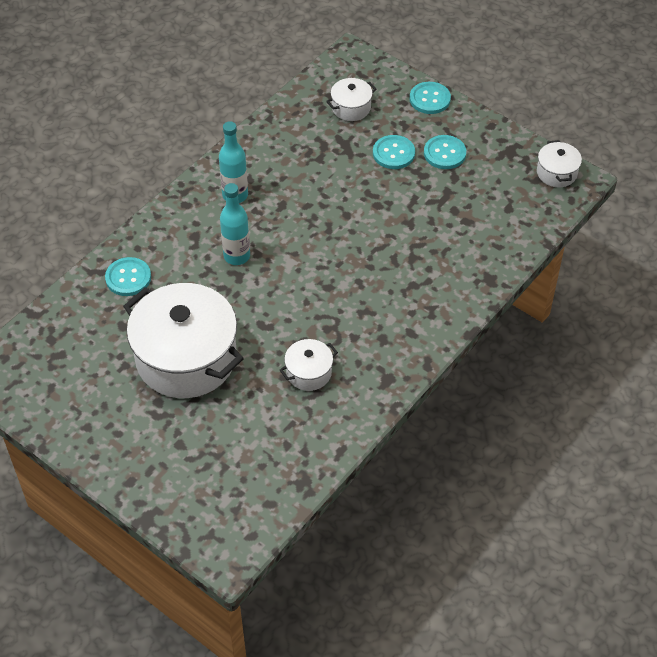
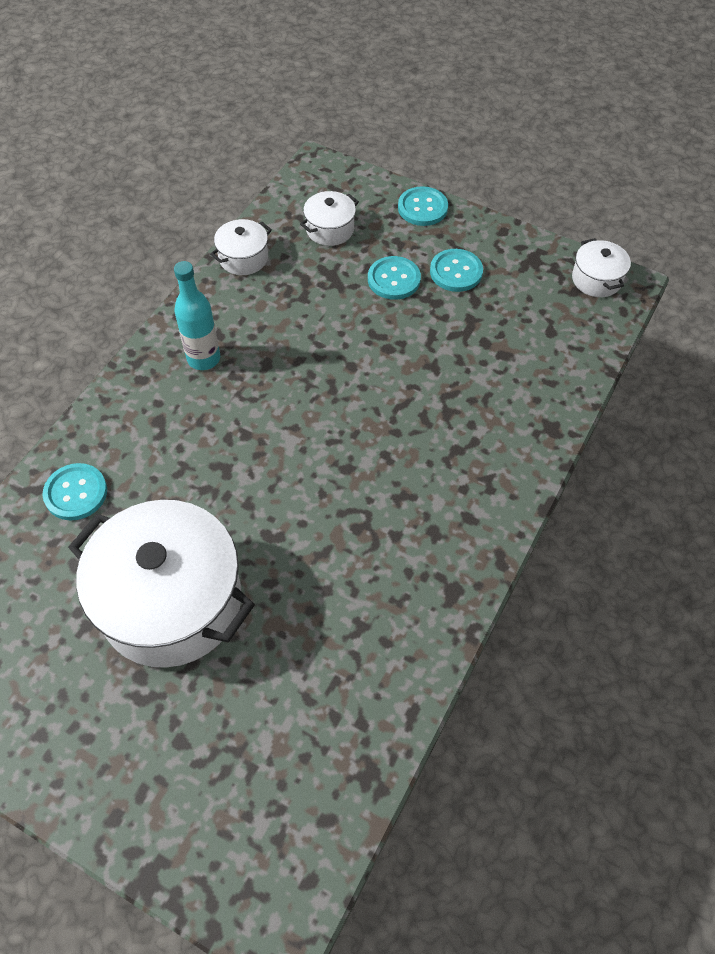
camera: 10 degrees left, 5 degrees up
(237, 256) = (219, 441): turquoise bottle -> none
(309, 372) = (344, 598): white pot -> white pot (243, 258)

